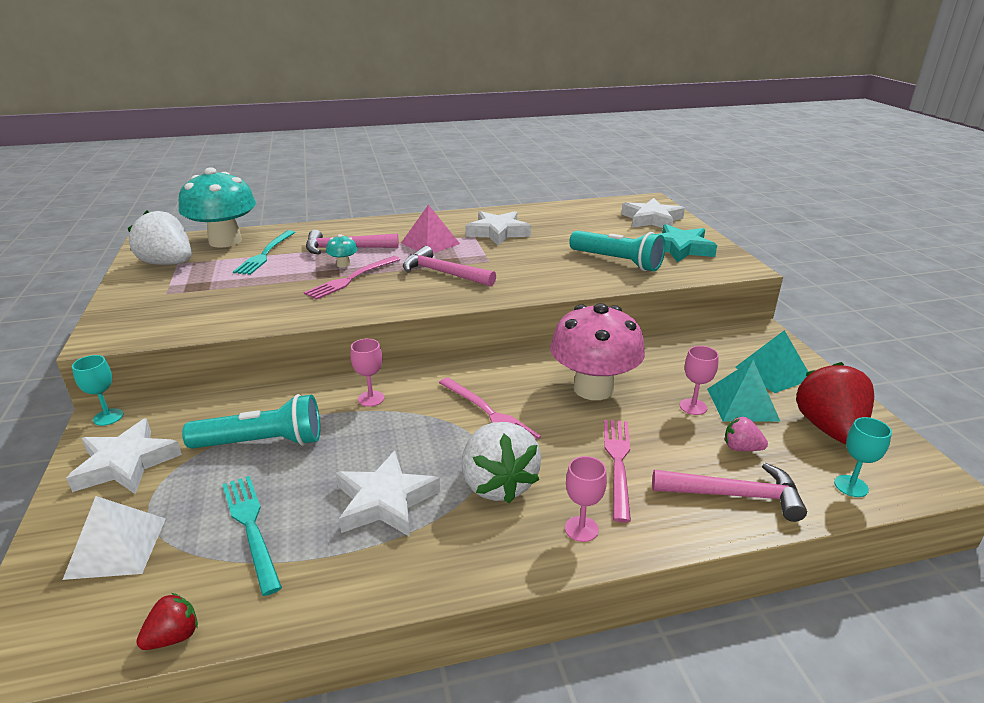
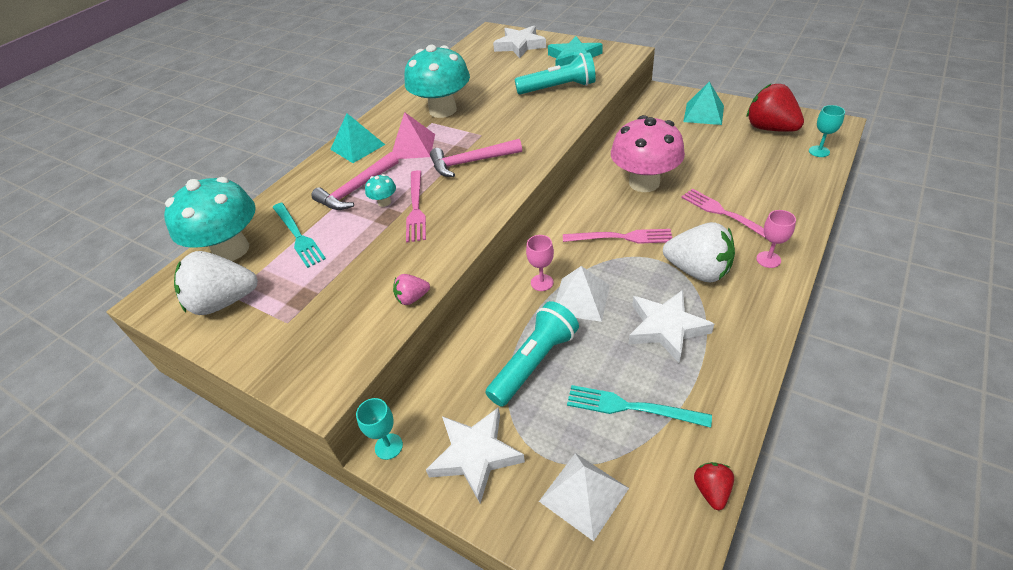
camera: 40 degrees left, 15 degrees up
(372, 430) = (581, 299): none -> white pyramid
(498, 232) = (443, 110): white star -> turquoise mushroom
(693, 407) = (703, 158): pink goblet -> none
(735, 495) = (791, 191): pink hammer -> none
(741, 448) = (756, 165): pink strawberry -> pink strawberry (412, 298)
(742, 404) = (719, 141): turquoise pyramid -> turquoise pyramid (357, 147)

